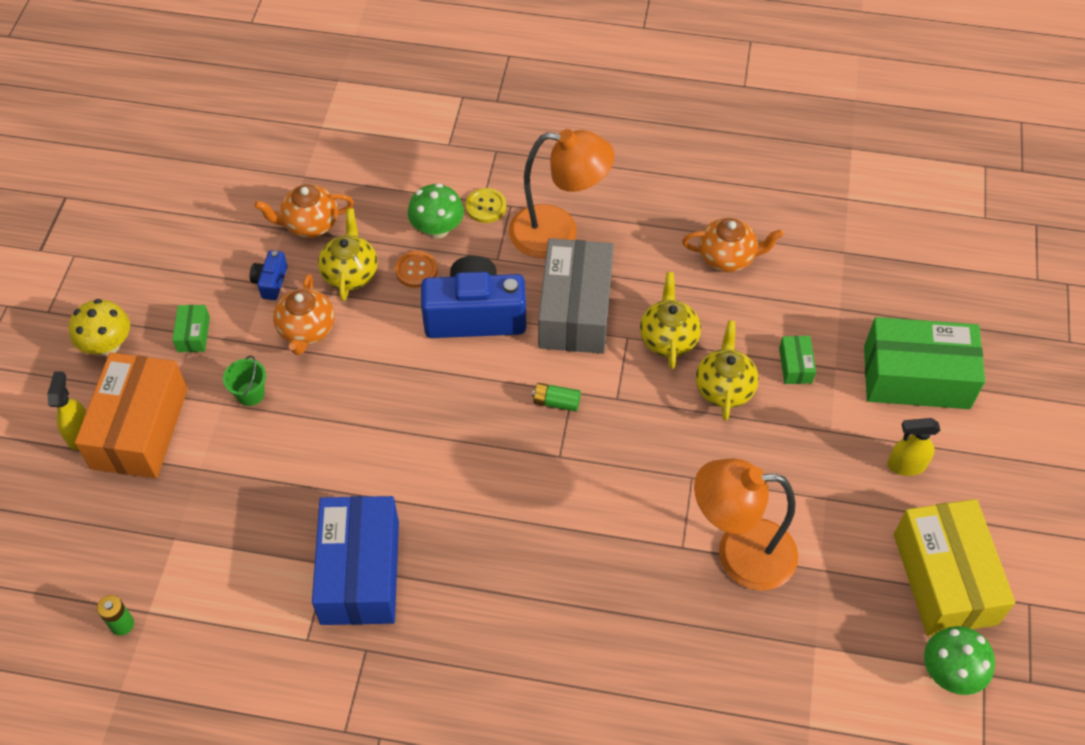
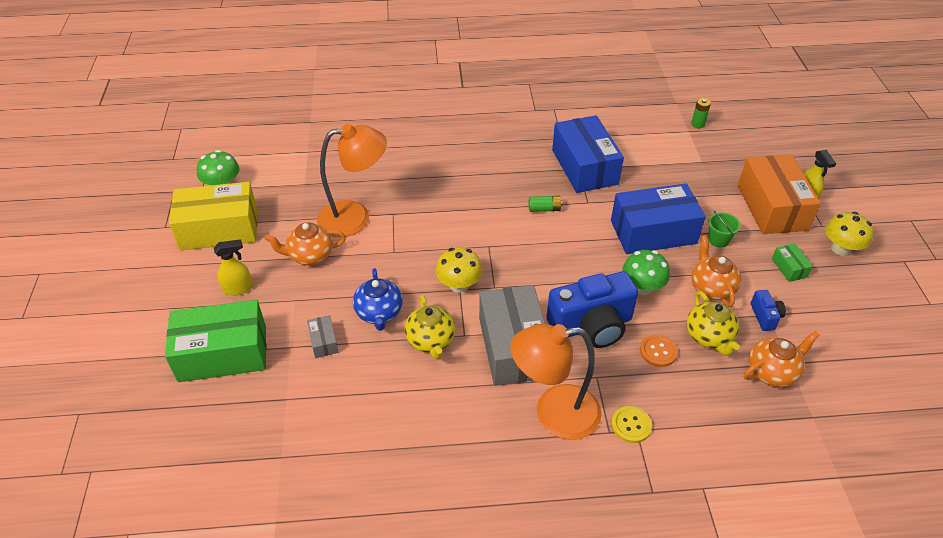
camera: 165 degrees right, 10 degrees down
(327, 426) = (653, 232): none -> blue box
(437, 229) = (662, 392): green mushroom -> green mushroom (642, 287)
(556, 402) = (503, 278): green battery -> green battery (544, 209)
(616, 404) = (459, 285): none -> yellow mushroom
(724, 388) = (379, 313): yellow teapot -> blue teapot
(727, 257) = (392, 425): orange teapot -> orange teapot (310, 255)
(795, 365) = (323, 342): green box -> grey box
(944, 578) = (219, 229): yellow box -> yellow box turned 75 degrees counterclockwise

